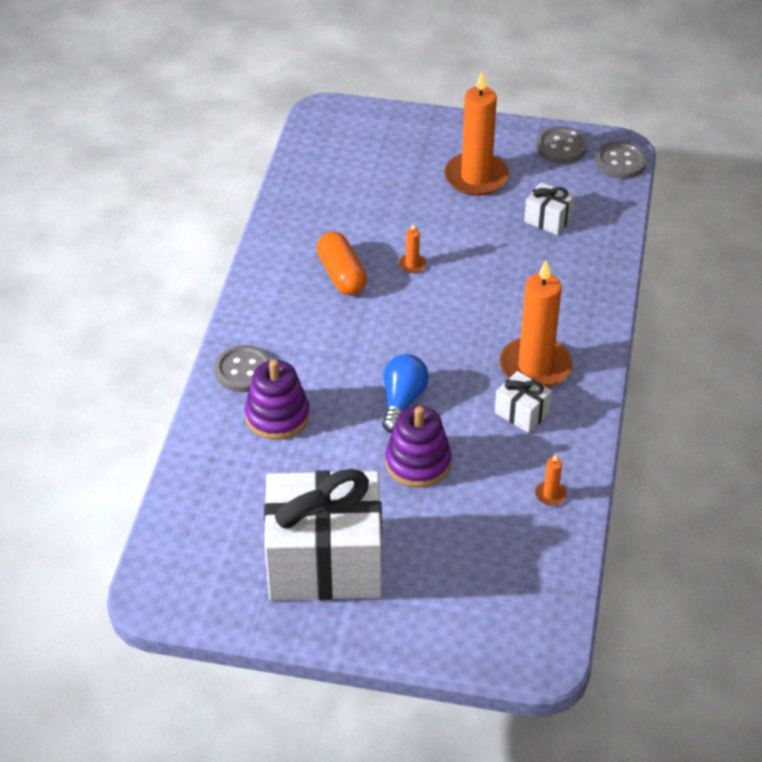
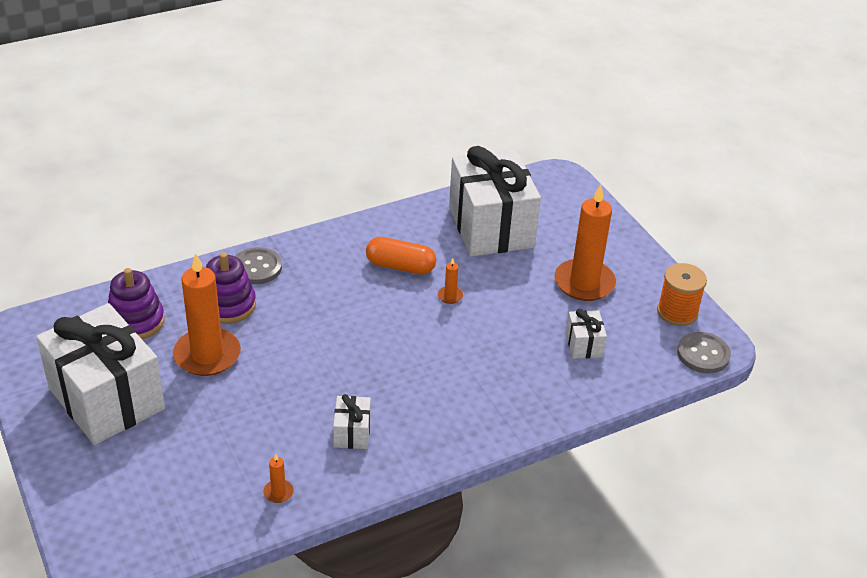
camera: 50 degrees right, 5 degrees down
(341, 275) = (400, 266): orange capsule -> orange capsule turned 75 degrees clockwise
(348, 191) = (491, 227): none -> white gift
(402, 401) = (301, 360): blue light bulb -> none
(418, 462) = (246, 399): purple stacking toy -> purple stacking toy (136, 321)
(535, 367) = (410, 416): orange candle -> orange candle (207, 355)
(561, 147) = (677, 312): grey button -> orange spool

